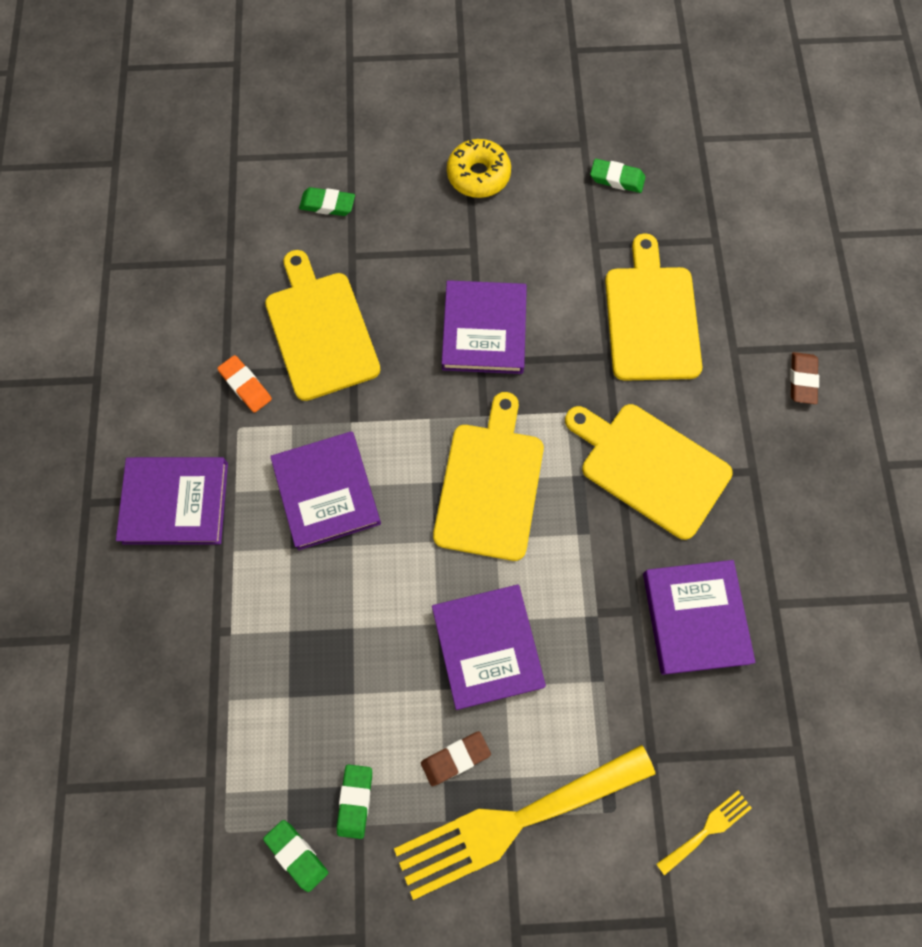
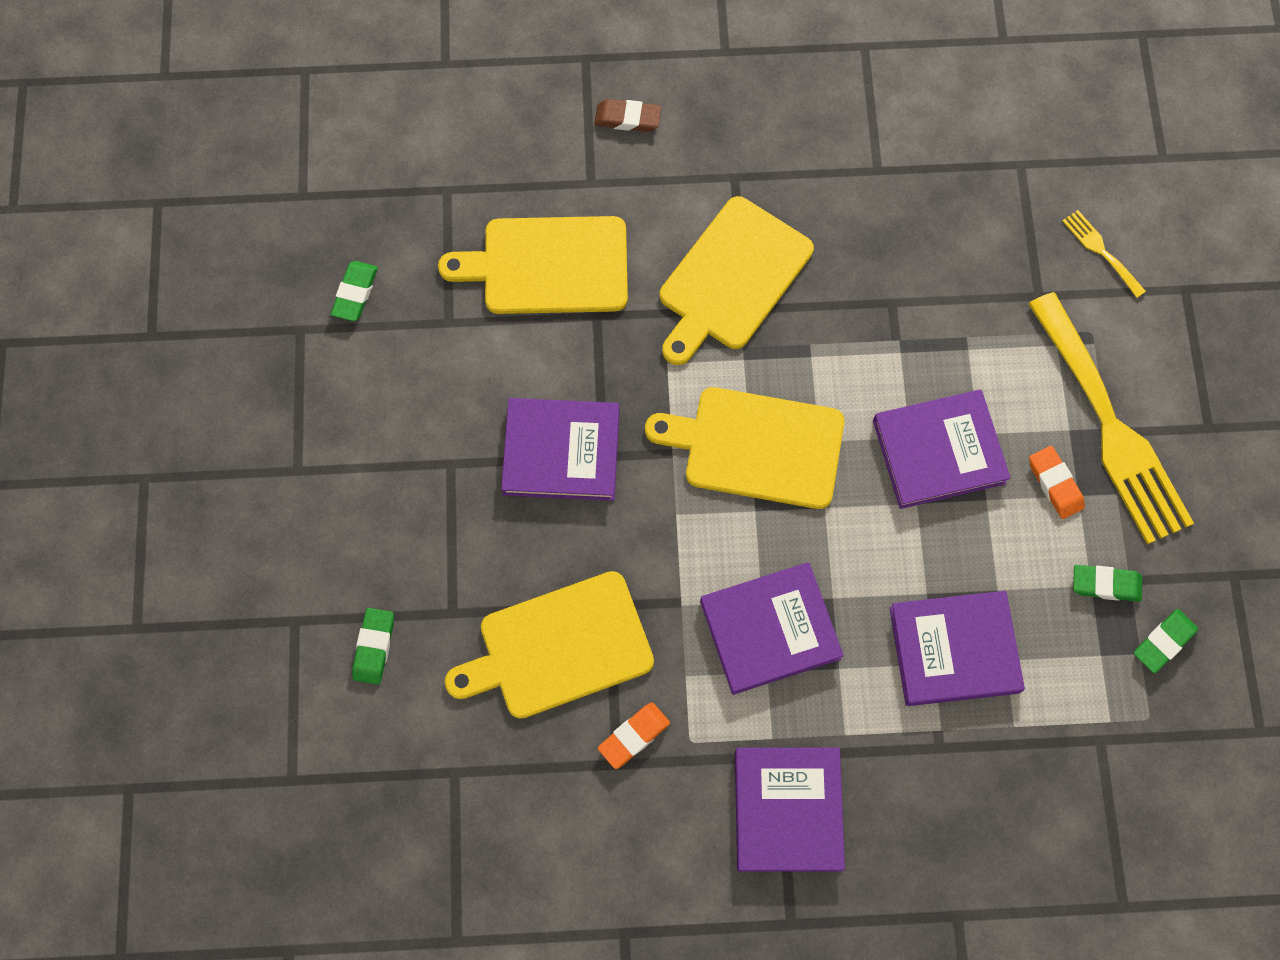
camera: 90 degrees left, 0 degrees up
(455, 758) = (1055, 484): brown eraser -> orange eraser
(478, 175) = (340, 457): yellow donut -> none
(695, 618) = (896, 246): purple book -> purple book (954, 650)

